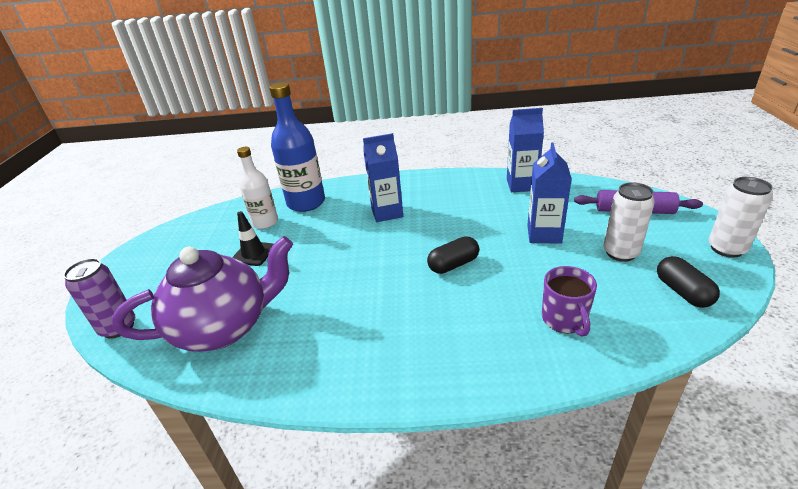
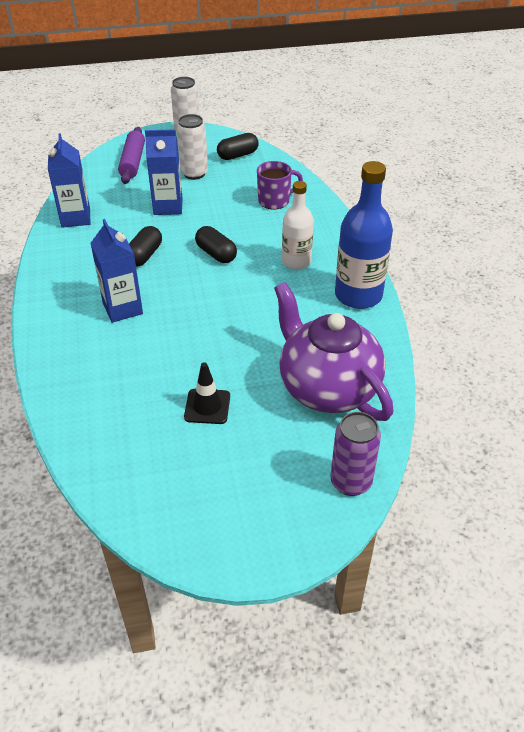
camera: 105 degrees left, 10 degrees up
(265, 222) = (137, 418): white bottle -> white bottle (296, 261)
(306, 203) = (90, 388): blue bottle -> blue bottle (358, 295)
(458, 221) = (144, 255): none -> black capsule

